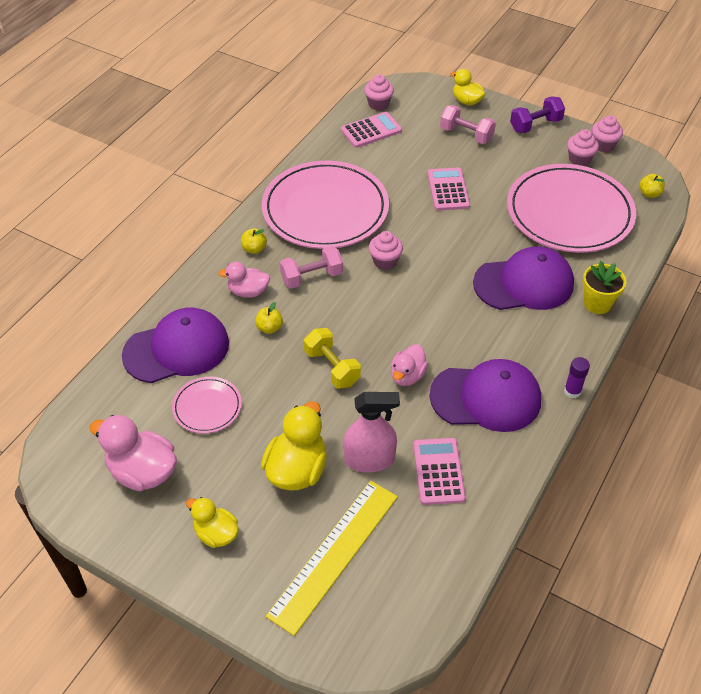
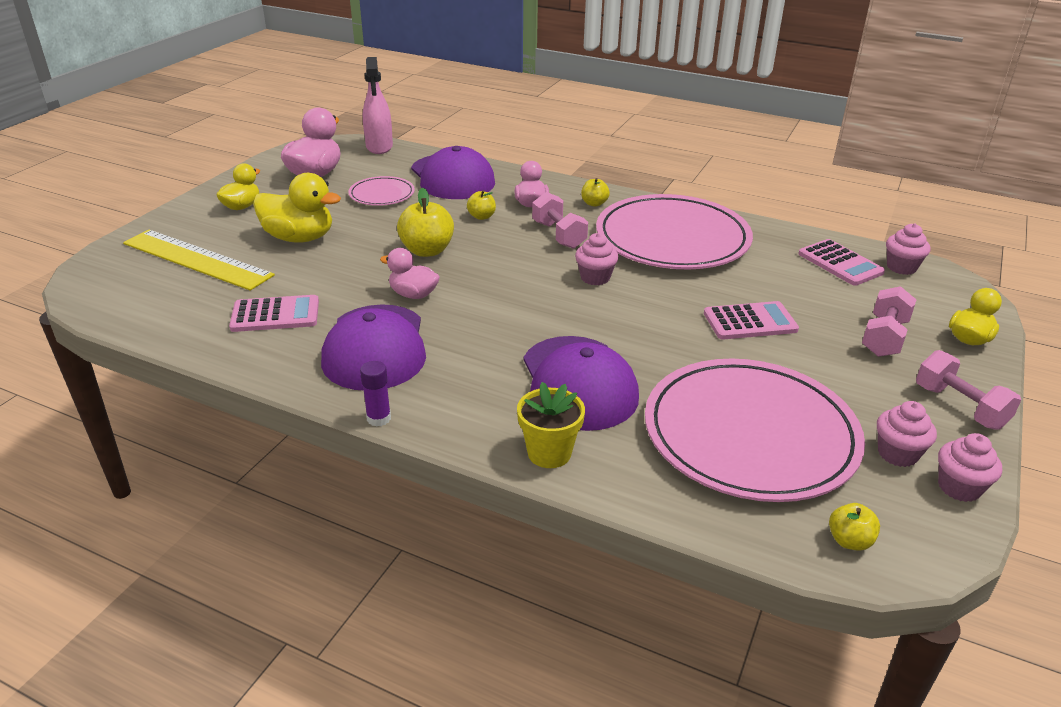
camera: 85 degrees right, 15 degrees down
(332, 368) = (427, 251): yellow dumbbell -> yellow apple
(369, 460) = (302, 274): pink spray bottle -> pink spray bottle (379, 146)
(535, 125) = (959, 407): purple dumbbell -> pink dumbbell

